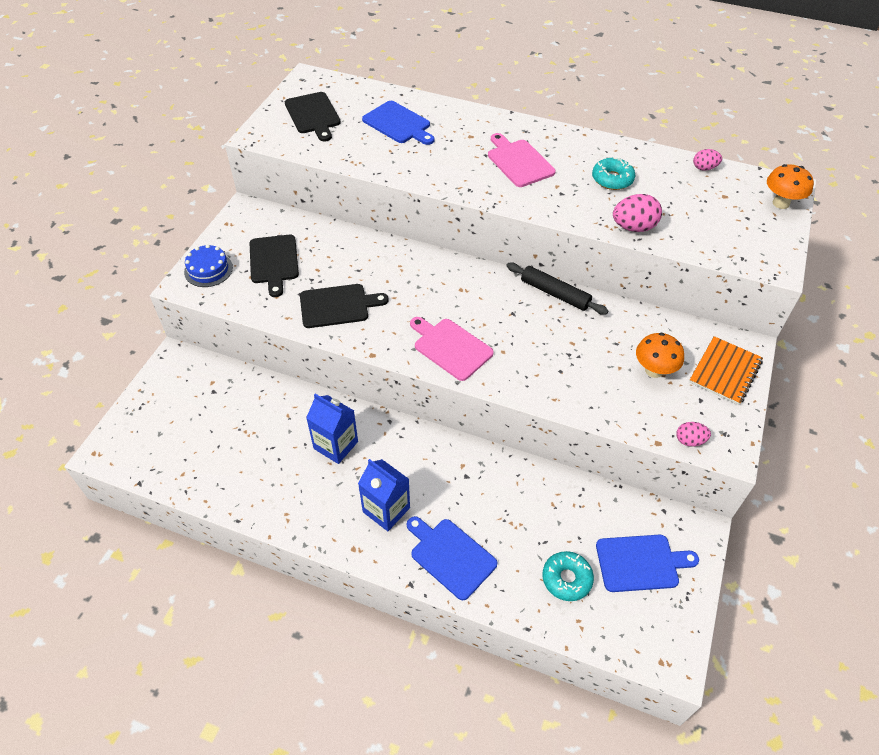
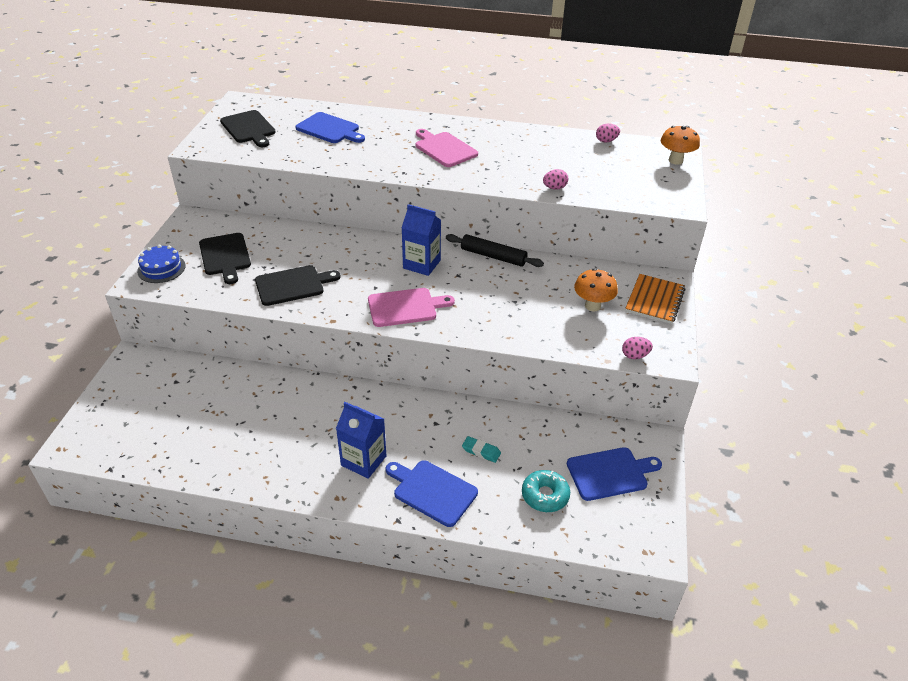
camera: 10 degrees left, 10 degrees down
(336, 445) = (305, 412): blue carton -> blue carton (421, 264)
(450, 347) = (405, 307): pink cutting board -> pink cutting board turned 135 degrees clockwise
(508, 516) = (481, 451): none -> turquoise eraser
(612, 179) = (529, 155): turquoise donut -> none
(633, 227) = (554, 188): pink egg -> pink egg, size x0.60

